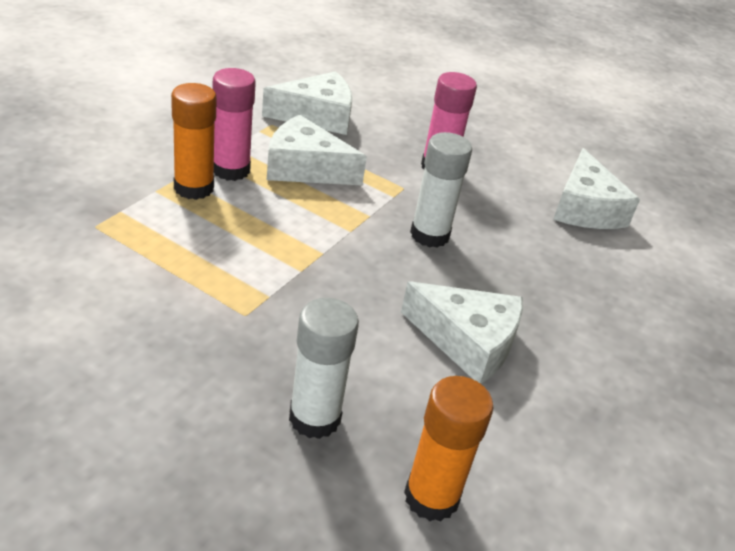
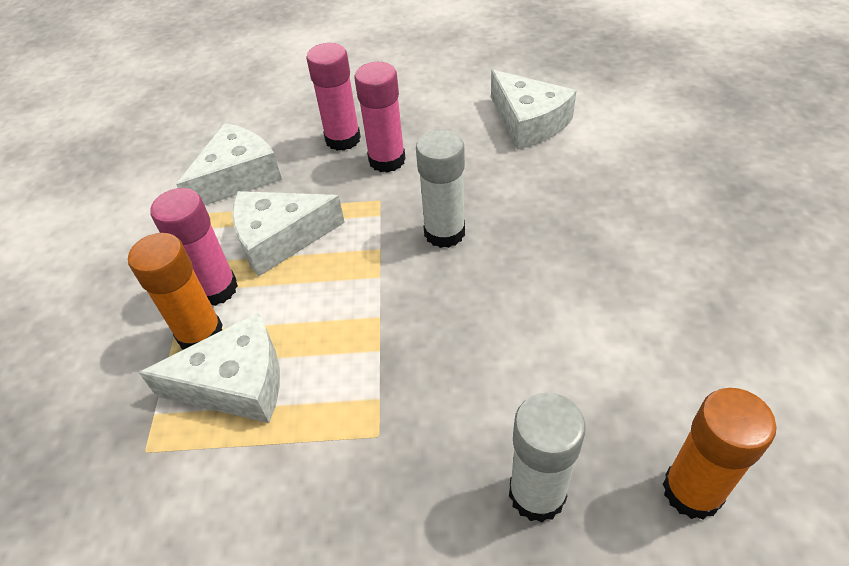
camera: 25 degrees left, 10 degrees up
(419, 136) = (343, 139): none -> pink glue stick
(467, 342) = (571, 316): white cheese -> white cheese (236, 383)

